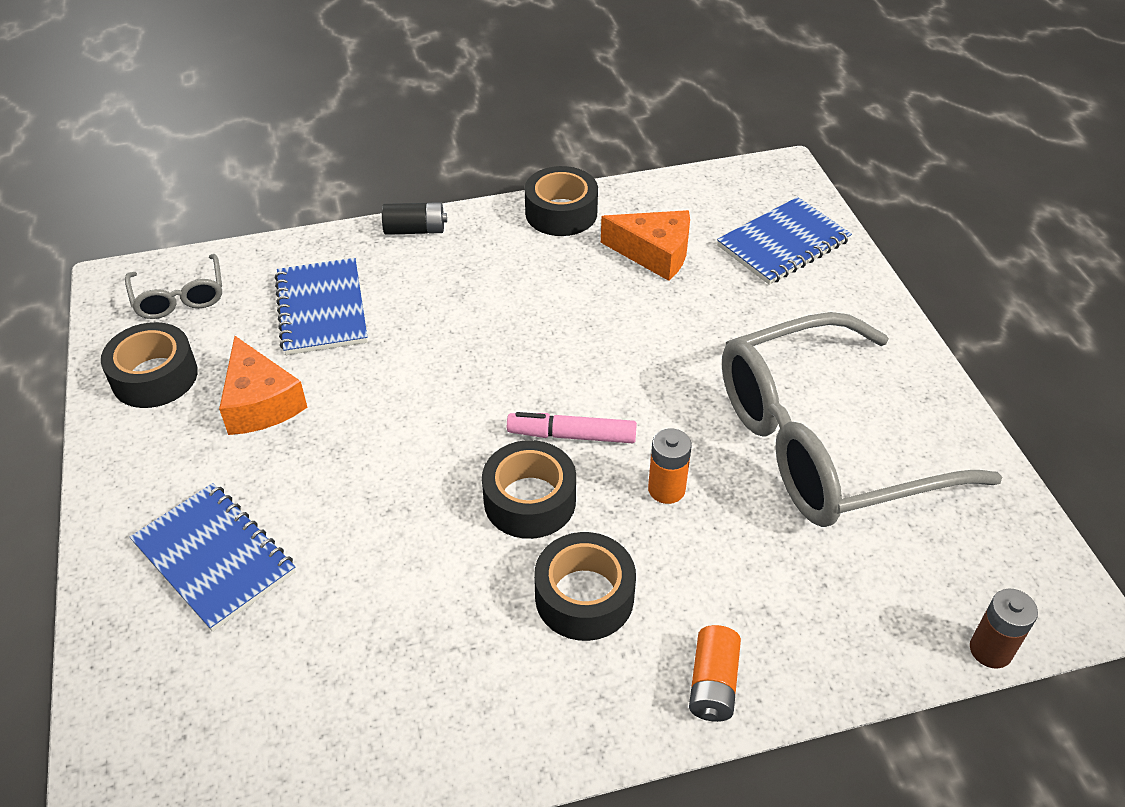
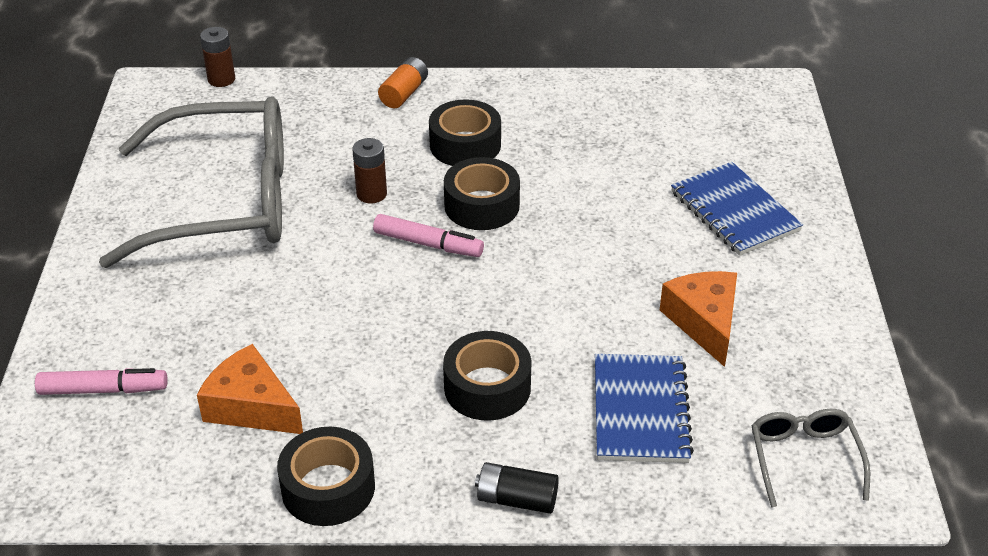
camera: 165 degrees left, 5 degrees down
(155, 376) = (813, 368): black tape -> black tape (487, 387)
(666, 489) = (371, 194): orange battery -> brown battery
(783, 244) = (103, 390): blue notebook -> pink marker

